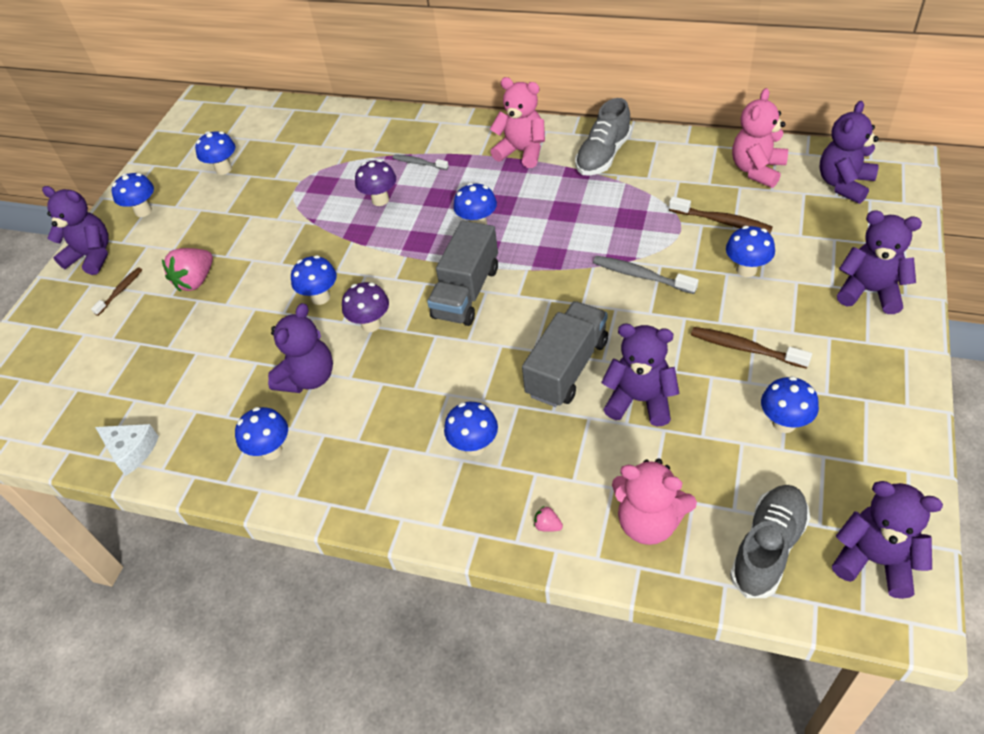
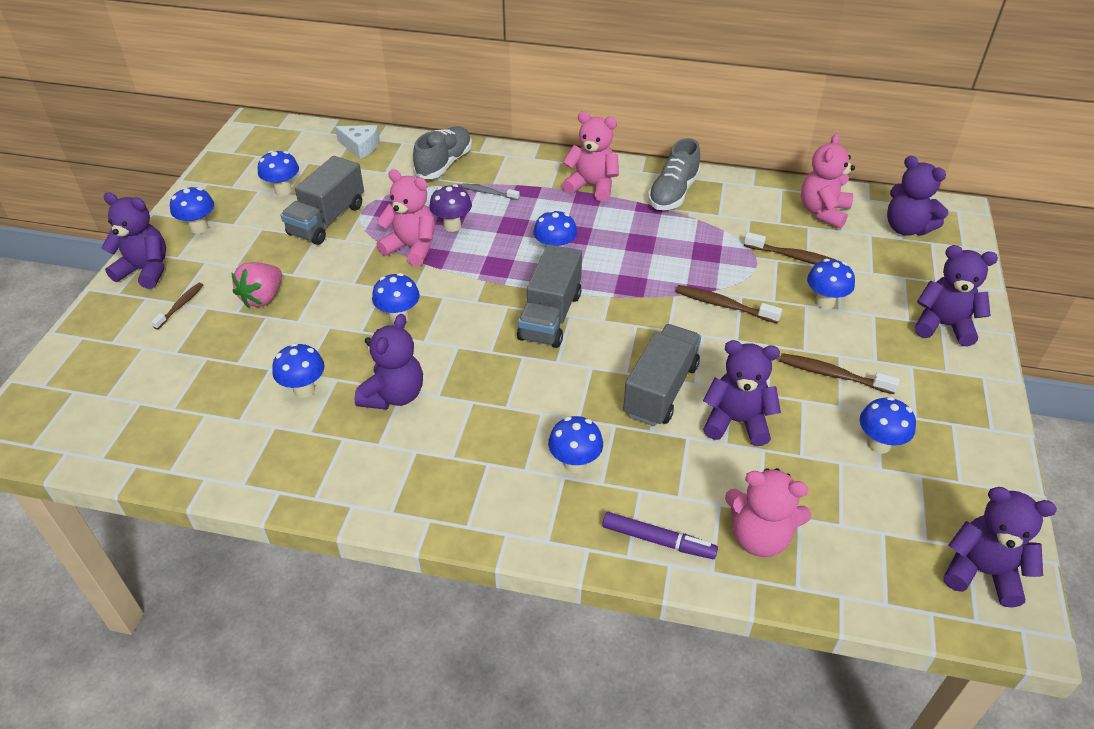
camera: 10 degrees left, 5 degrees down
(131, 451) = (206, 466): white cheese -> white cheese (360, 146)
(262, 198) = (327, 220): none -> grey truck
(271, 450) = (360, 466): blue mushroom -> blue mushroom (304, 389)
(339, 224) = (411, 248): none -> pink teddy bear
(371, 324) = (455, 344): purple mushroom -> none
(547, 525) = (658, 540): pink strawberry -> purple marker
(641, 276) = (723, 305): grey toothbrush -> brown toothbrush
(768, 548) = (878, 561): grey shoe -> grey shoe (444, 164)
(844, 184) = (906, 228): purple teddy bear -> purple teddy bear turned 75 degrees counterclockwise

